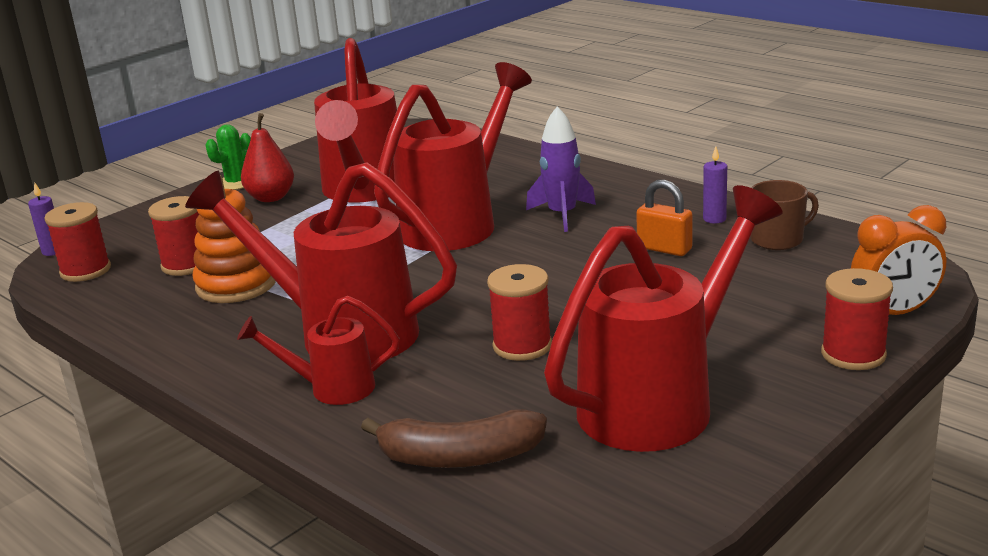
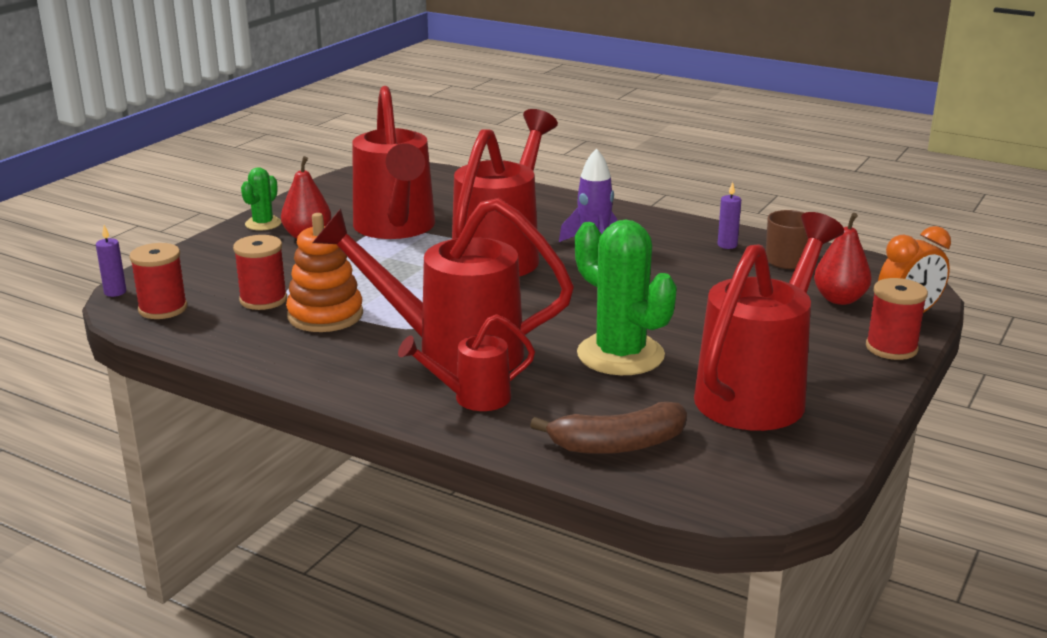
camera: 15 degrees left, 0 degrees up
(522, 346) = (620, 355): red spool -> green cactus
(664, 249) = (698, 271): orange padlock -> none
(817, 289) = (839, 299): none -> red pear

